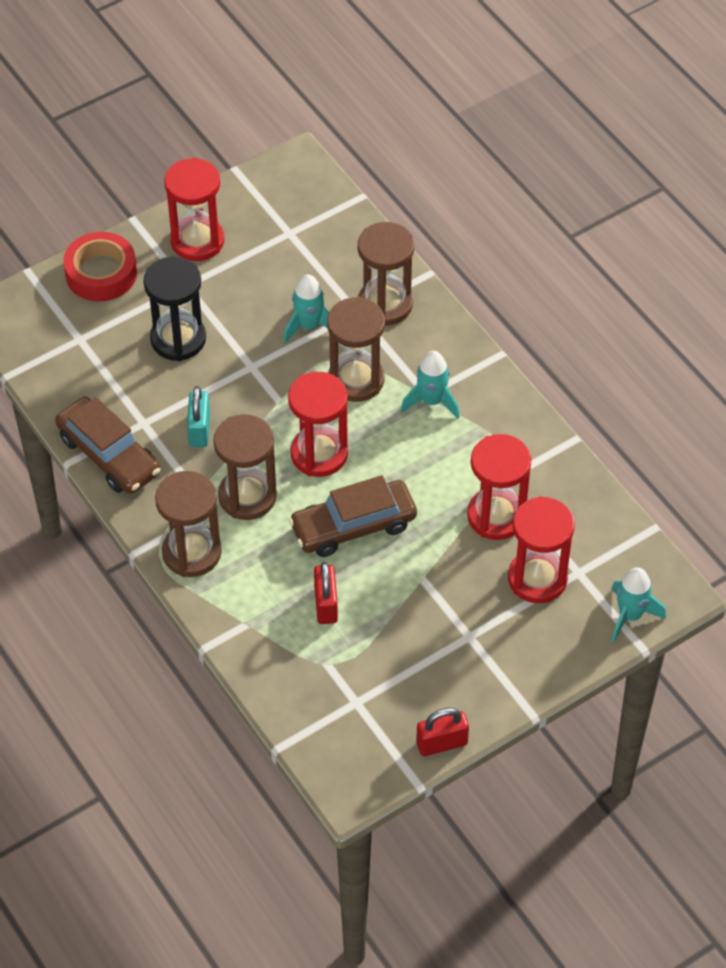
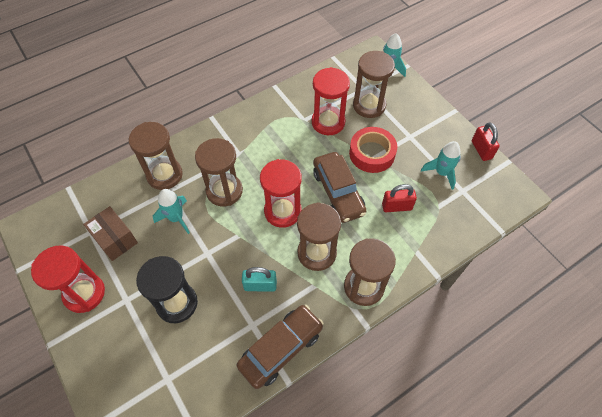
camera: 90 degrees left, 5 degrees up
(101, 273) = (102, 366): red tape -> red tape (372, 153)
(276, 261) = (115, 239): none -> brown box
(431, 401) = (244, 151): turquoise rocket -> turquoise rocket (441, 173)
(537, 579) = (369, 105): red hourglass -> brown hourglass

